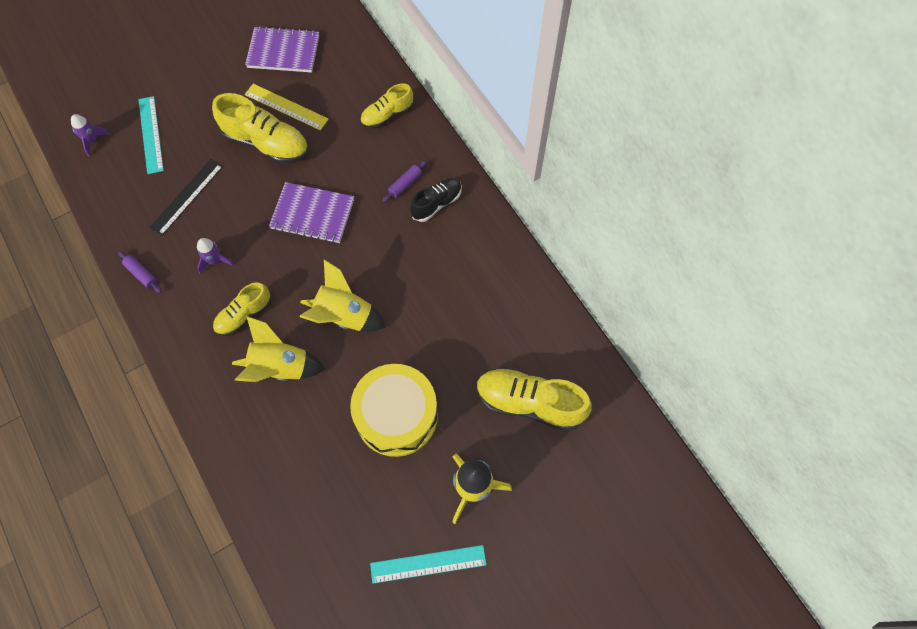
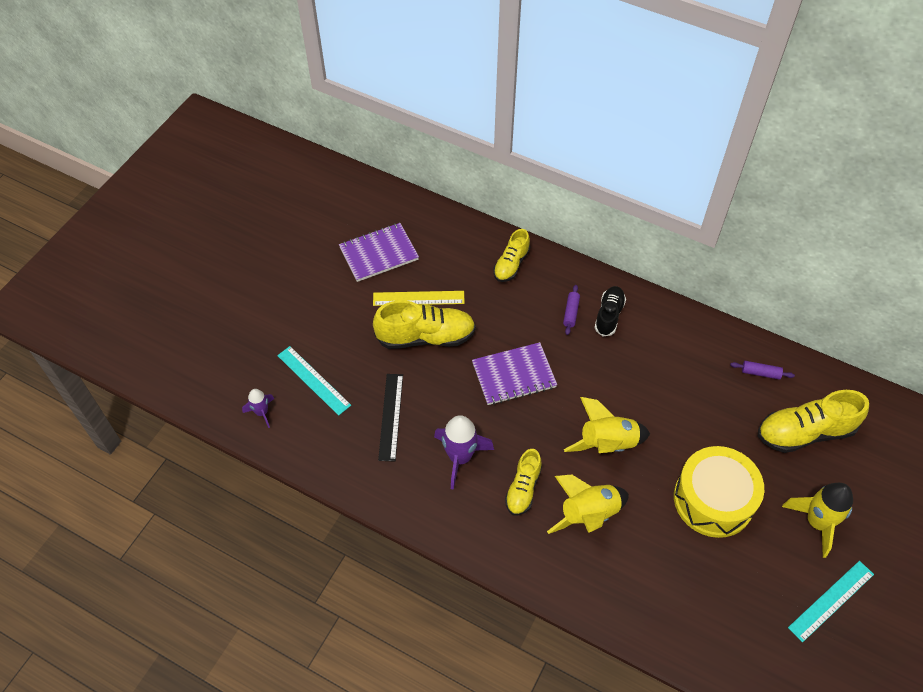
camera: 30 degrees left, 10 degrees down
(142, 274) = (403, 503): purple rolling pin -> purple rolling pin (760, 373)
(214, 261) = (460, 457): purple rocket -> purple rocket, size x1.77

